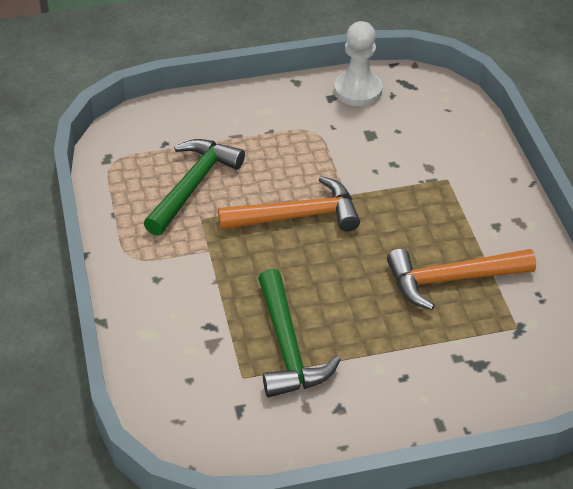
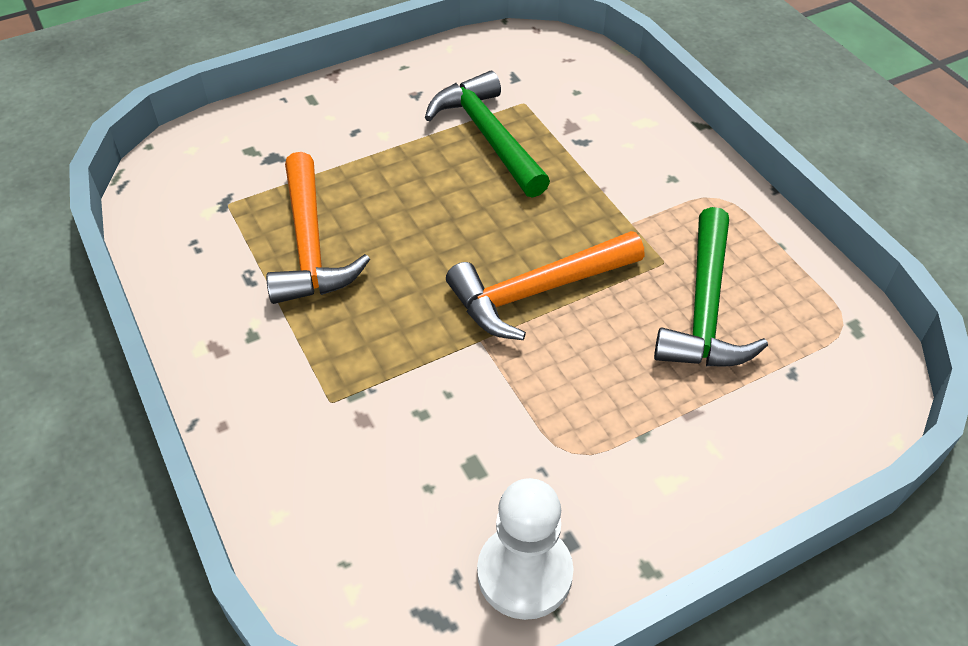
camera: 165 degrees right, 5 degrees up
(452, 280) = (310, 245): orange hammer -> orange hammer turned 105 degrees clockwise

